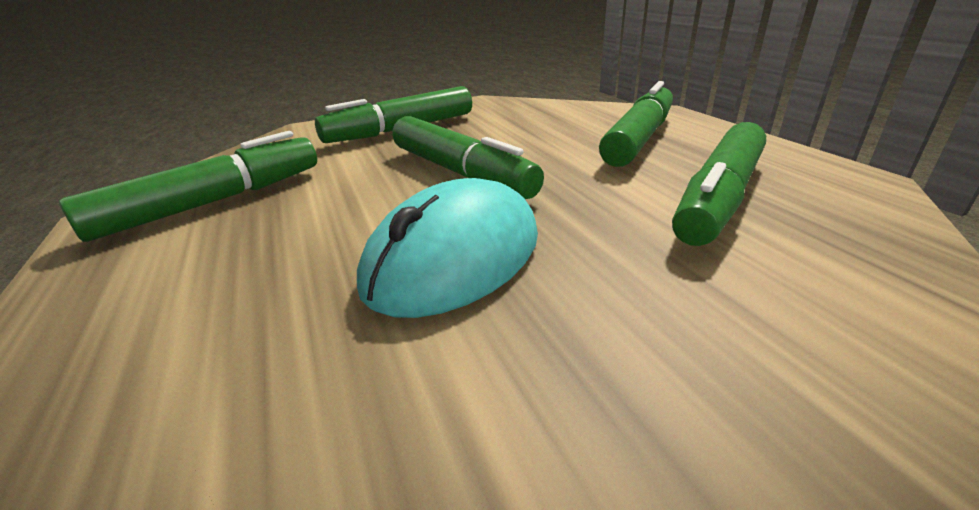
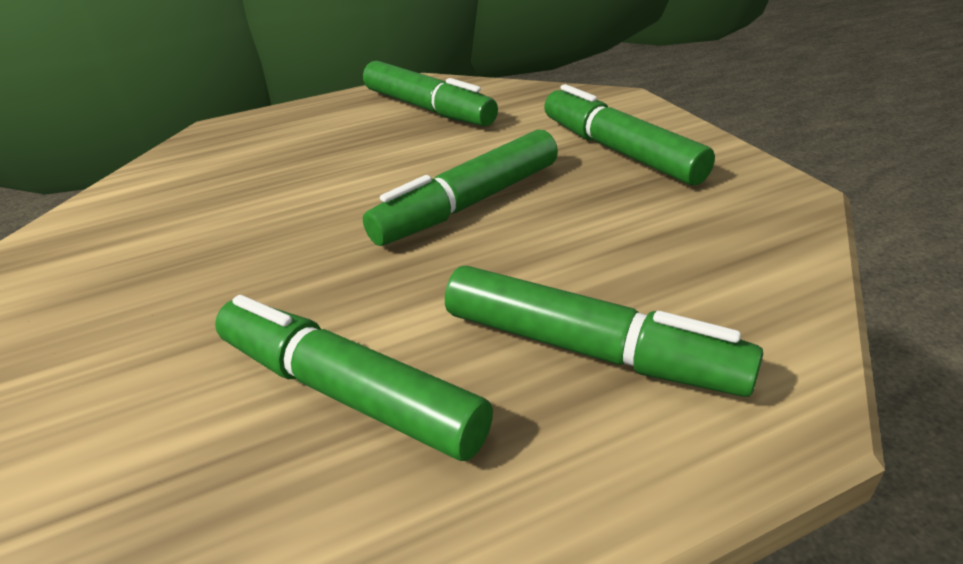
camera: 90 degrees right, 5 degrees up
(454, 258) = (295, 217): turquoise mouse -> none

